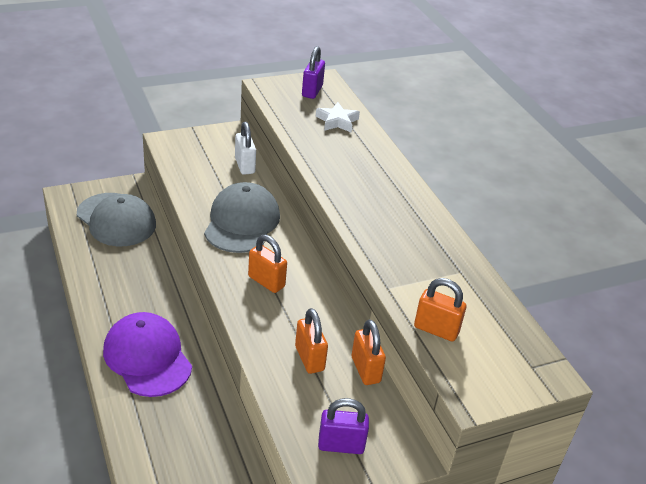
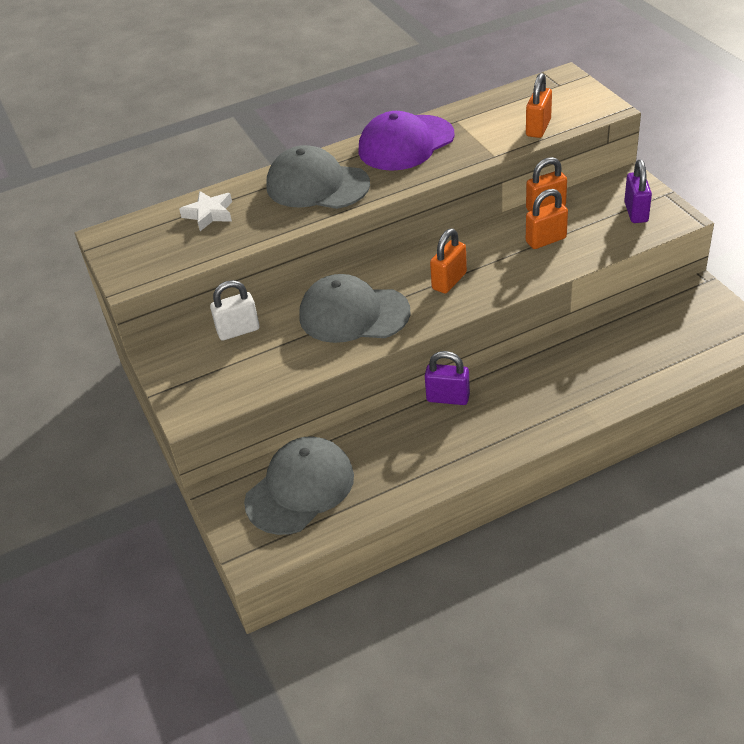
camera: 85 degrees left, 5 degrees up
(147, 357) = (530, 402): purple cap -> purple cap (406, 143)
(312, 91) = (139, 241): purple padlock -> purple padlock (448, 398)
(363, 175) = (317, 185): none -> grey cap

